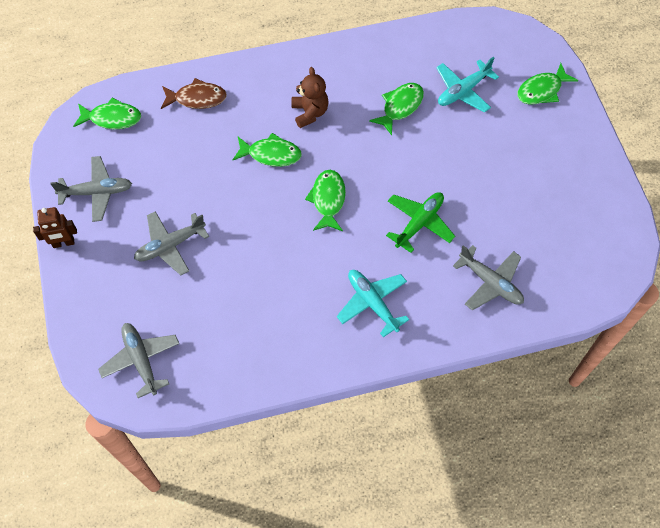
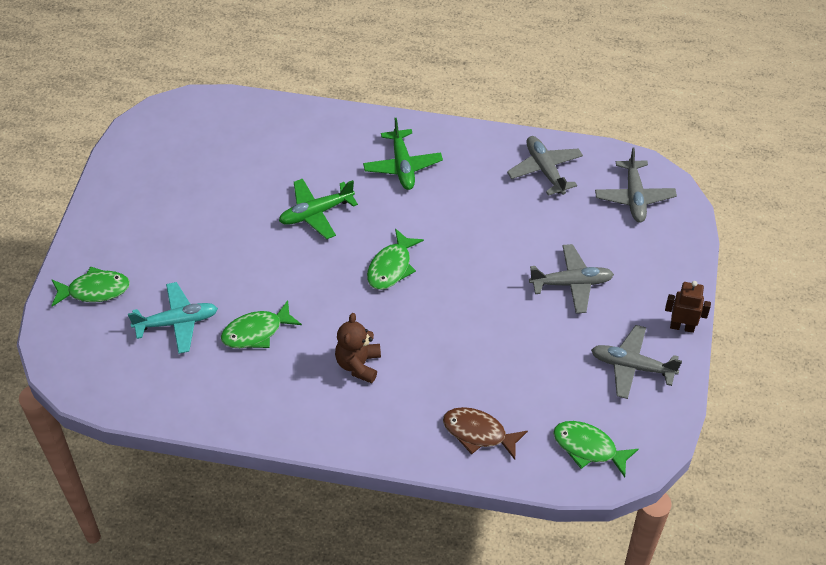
camera: 155 degrees left, 10 degrees down
(271, 154) = (425, 335): green fish -> none
(372, 303) = (402, 166): turquoise plane -> green plane
(490, 282) = (287, 143): grey plane -> grey plane (545, 170)

